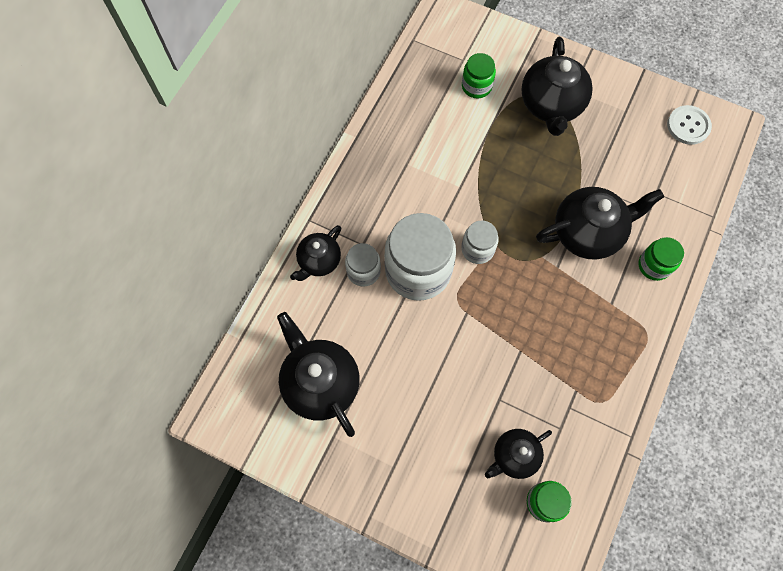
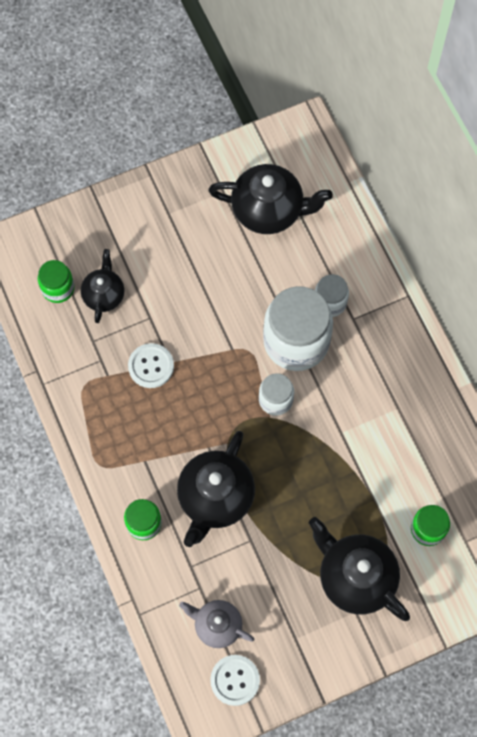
camera: 130 degrees right, 0 degrees up
(319, 261) = (366, 277): black teapot -> none
(537, 363) = (151, 366): none -> white button
(668, 163) = (217, 625): none -> grey teapot

